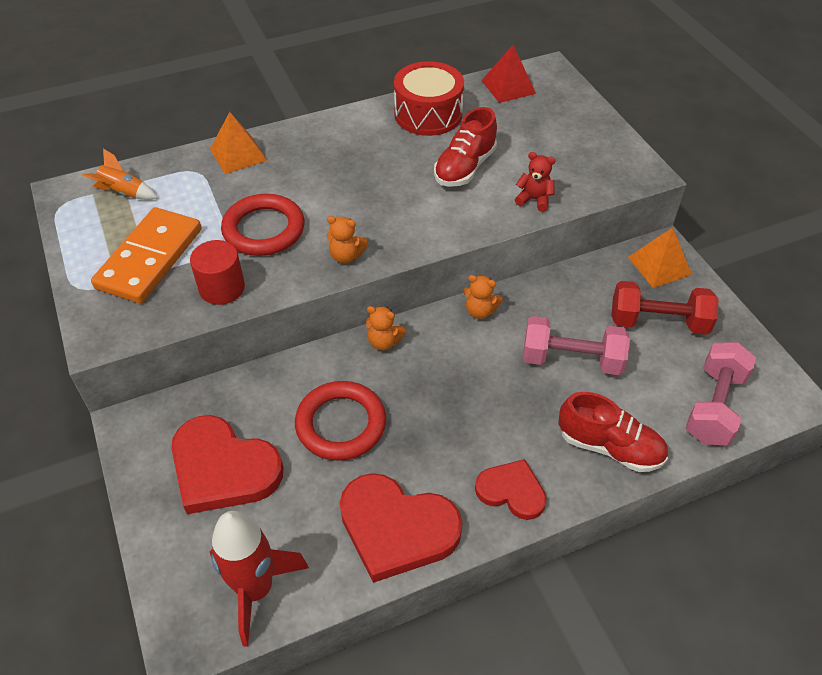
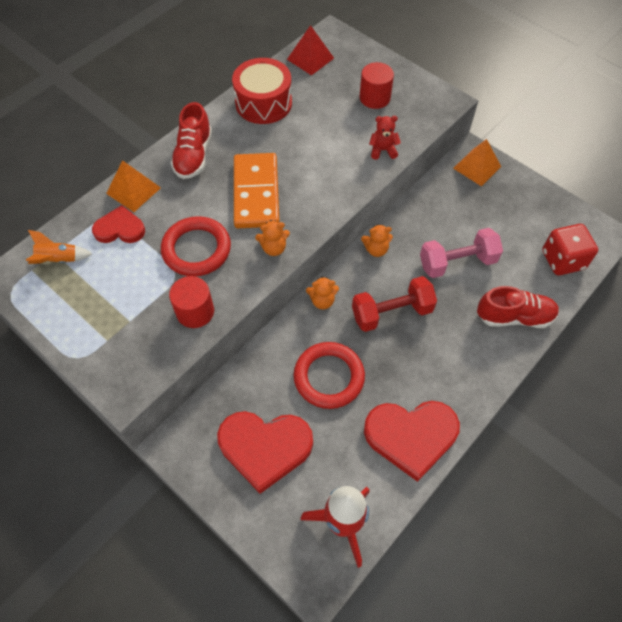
camera: 25 degrees left, 10 degrees up
(149, 258) = (120, 309): orange domino -> orange domino (256, 193)
(465, 168) = (318, 141): red shoe -> red shoe (194, 156)
(511, 491) = (470, 376): red heart -> red heart (120, 228)
(558, 145) = (374, 98): none -> red cylinder
(658, 322) = (498, 211): red dumbbell -> red dumbbell (391, 313)
(714, 406) = (562, 260): pink dumbbell -> red dice

